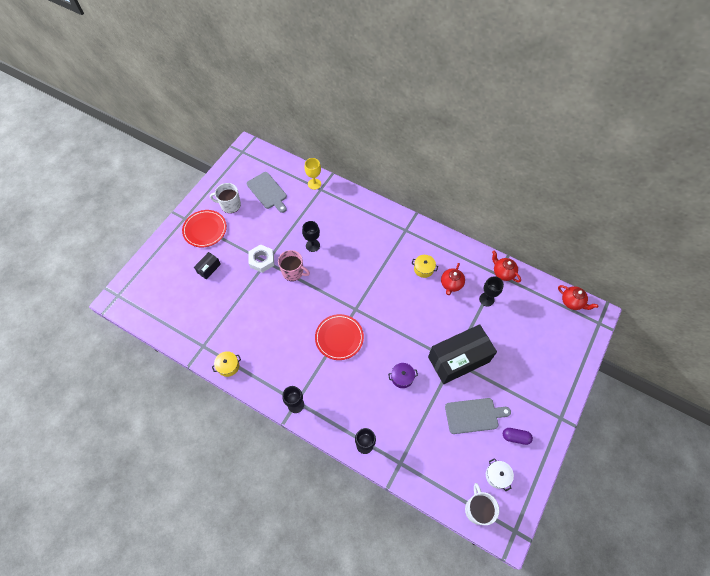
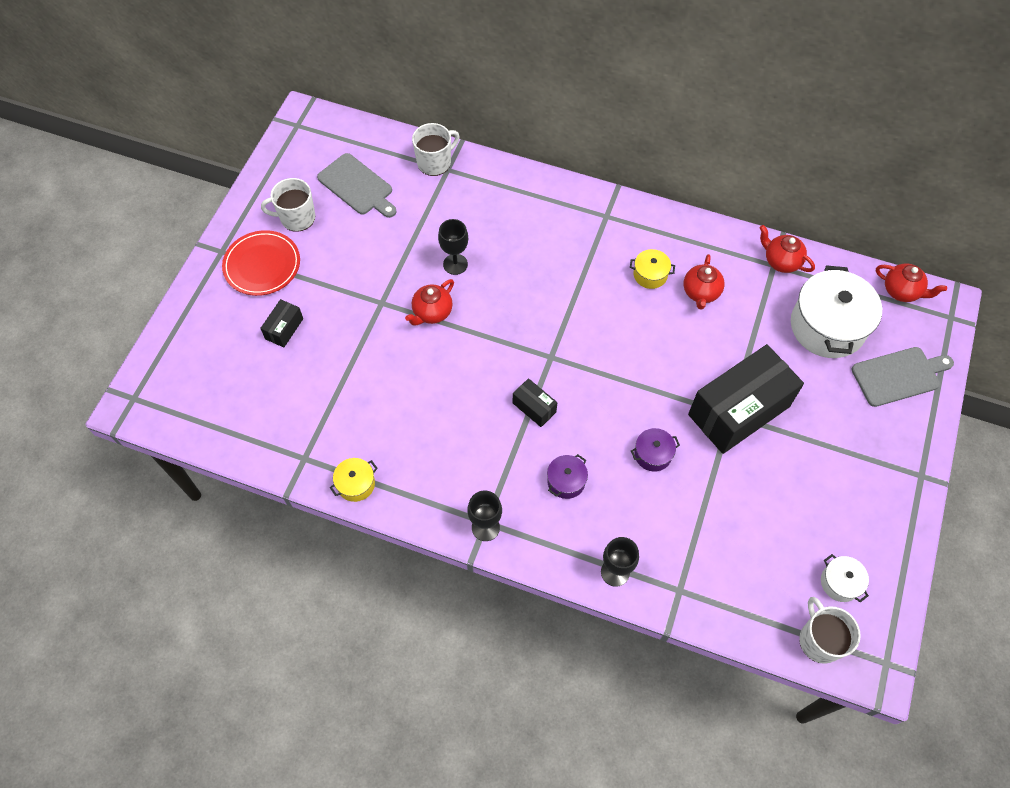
camera: 10 degrees left, 0 degrees up
(262, 260) = (373, 301): white nut -> none
(293, 272) = (432, 313): pink mug -> red teapot
(314, 184) = (435, 162): yellow goblet -> white mug
(339, 338) = (534, 407): red plate -> black box
(348, 385) = (566, 481): none -> purple pot
(473, 415) = (782, 495): grey cutting board -> grey cutting board (898, 375)
(486, 299) = (763, 308): black goblet -> none
(515, 437) = (856, 517): purple capsule -> none
(522, 317) = (827, 326): none -> white pot

